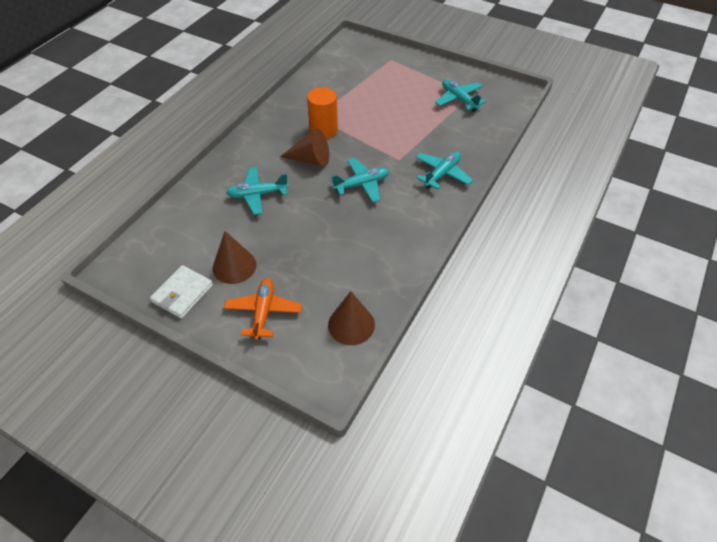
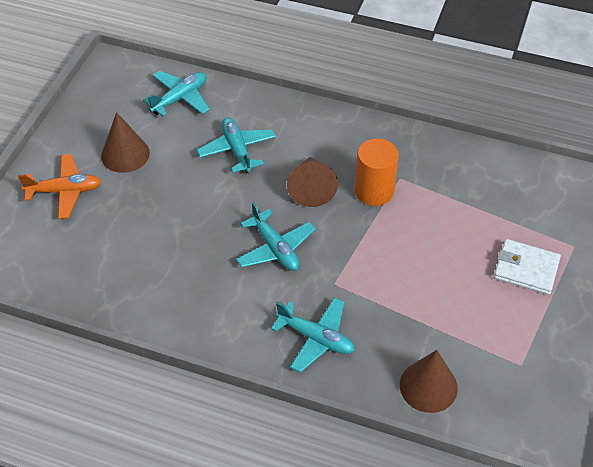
camera: 80 degrees right, 0 degrees up
(182, 293) = (85, 123): white wallet -> white wallet (526, 269)
(351, 324) = (50, 269): brown cone -> brown cone (428, 386)
(458, 99) = (500, 348): turquoise plane -> turquoise plane (180, 98)

